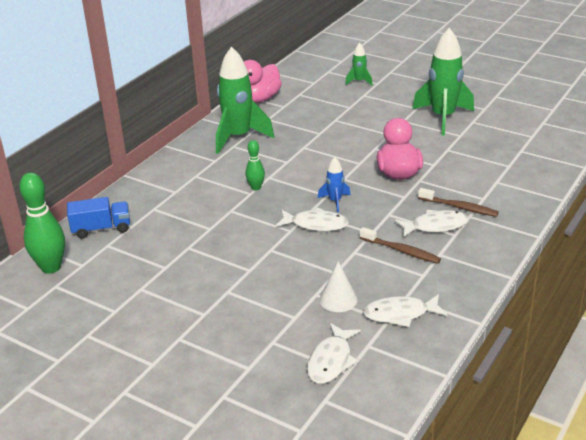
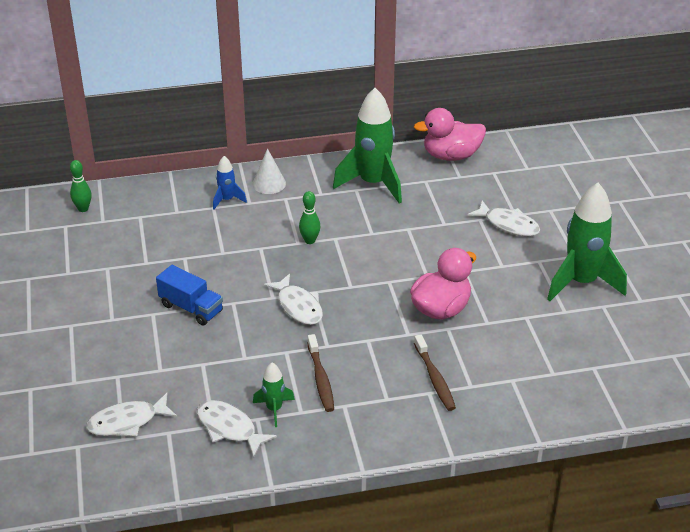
camera: 45 degrees right, 5 degrees up
(51, 267) = (83, 209): green bowling pin -> green bowling pin, size x0.55
(101, 229) = (156, 200): blue truck -> blue truck (191, 308)
(335, 201) = (347, 297): blue rocket -> blue rocket (227, 200)
(338, 299) = (209, 380): white cone -> white cone (269, 184)
(359, 81) = (570, 193): green rocket -> green rocket (274, 409)
(435, 226) = (384, 379): white fish -> white fish (508, 224)

